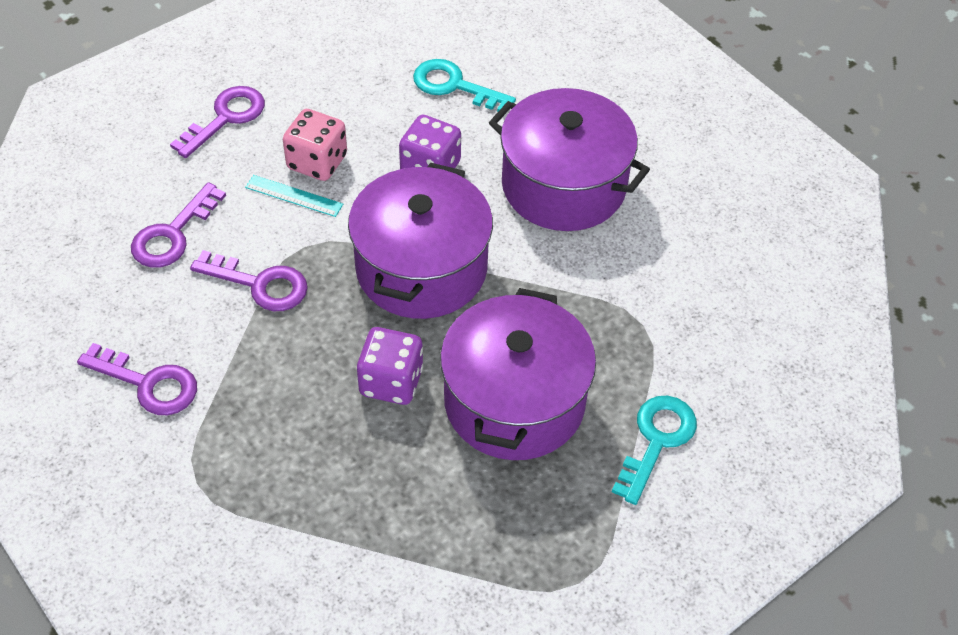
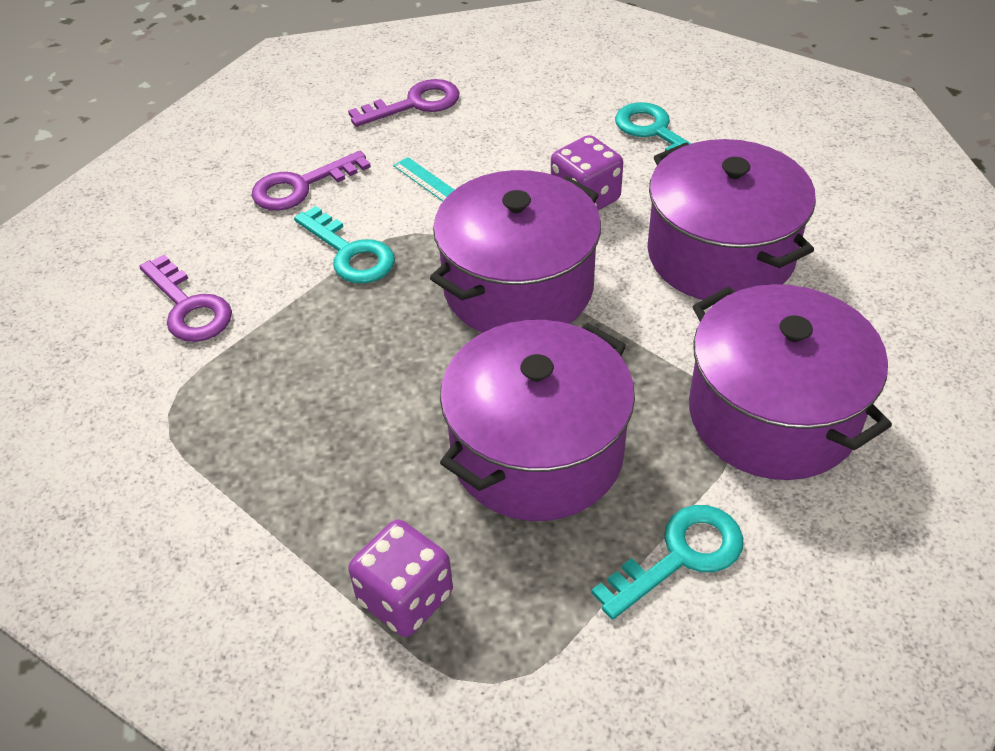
camera: 30 degrees right, 5 degrees down
(260, 284) = (350, 253): purple key -> turquoise key
(317, 162) = (475, 163): pink dice -> none
(391, 382) = (418, 385): purple dice -> purple dice (405, 597)
(666, 308) = (773, 414): none -> purple pot

